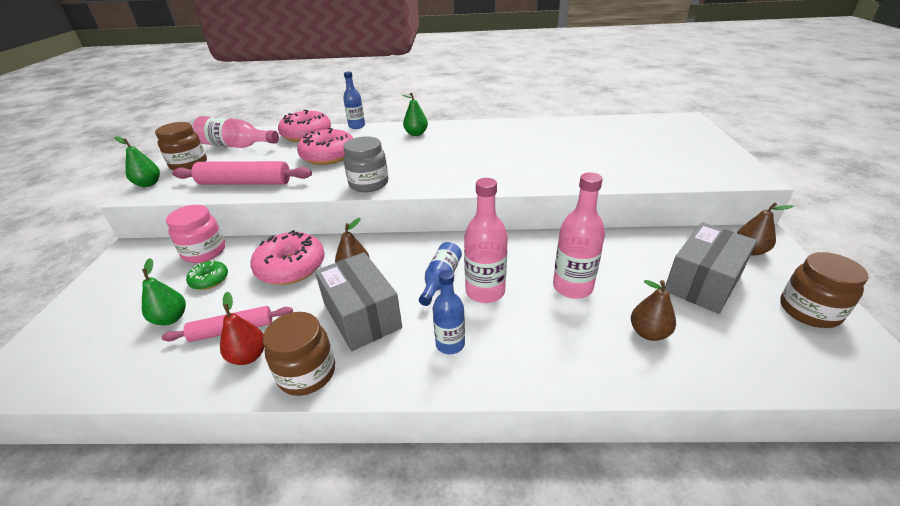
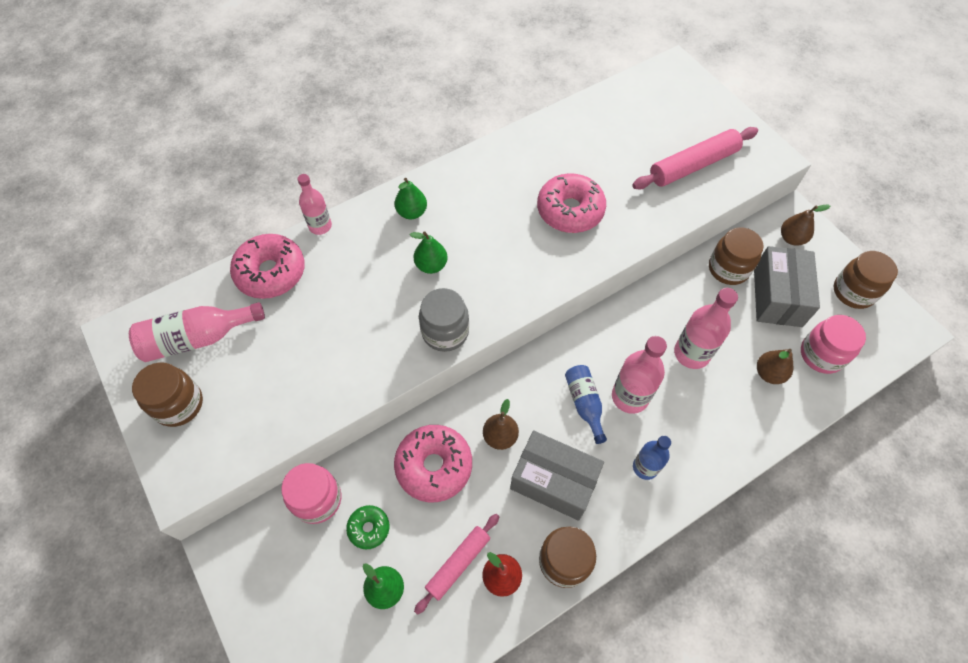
camera: 35 degrees left, 25 degrees up
(148, 184) = (172, 464): green pear -> green pear (431, 265)
(245, 183) = (299, 400): pink rolling pin -> pink rolling pin (693, 165)
(328, 156) = (347, 303): pink donut -> pink donut (570, 210)
(357, 126) = (320, 226): blue bottle -> pink bottle
(659, 248) = (728, 269): none -> brown jar
(730, 344) = (821, 355): none -> pink jar

